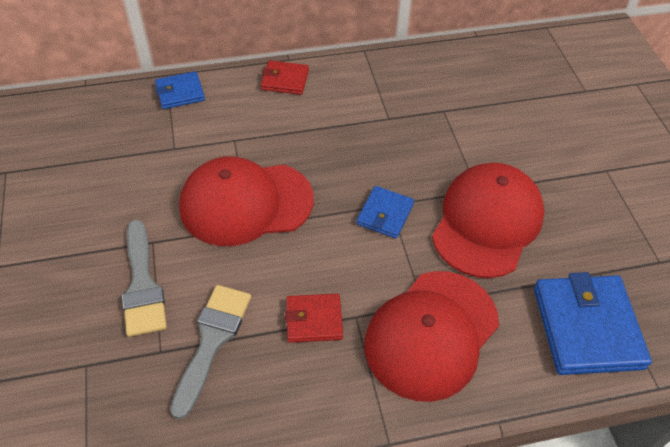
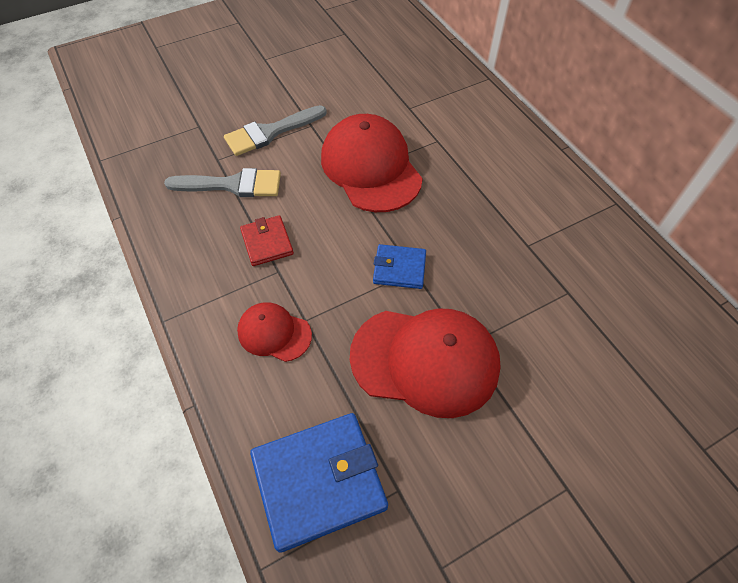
camera: 75 degrees right, 5 degrees up
(180, 92) = (473, 92): blue wallet -> none
(285, 80) = (531, 153): red wallet -> none
(431, 334) = (274, 333): red cap -> red cap, size x0.52

